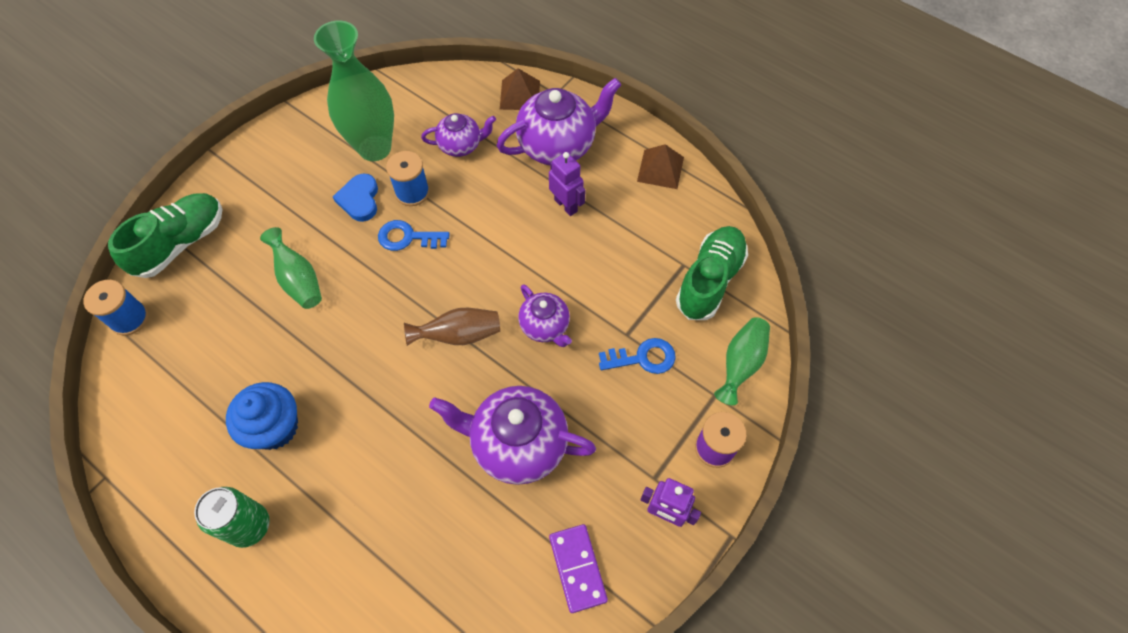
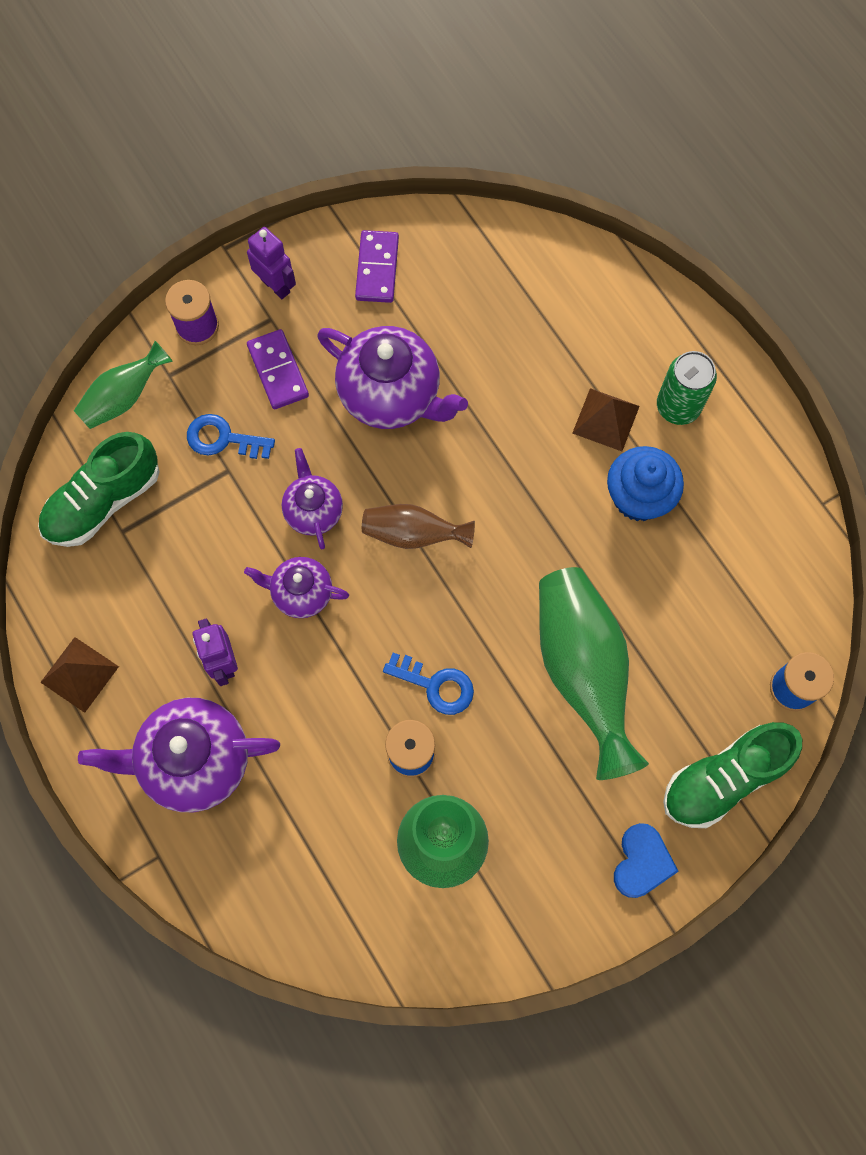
camera: 160 degrees left, 10 degrees up
(299, 280) = (582, 671): green vase -> green vase, size x1.81
(359, 200) = (482, 766): blue heart -> blue heart (642, 862)
(461, 145) = (323, 809): purple teapot -> purple teapot (301, 593)
(519, 95) = (210, 872): brown pyramid -> brown pyramid (606, 419)
(625, 431) = (278, 371): none -> purple domino

